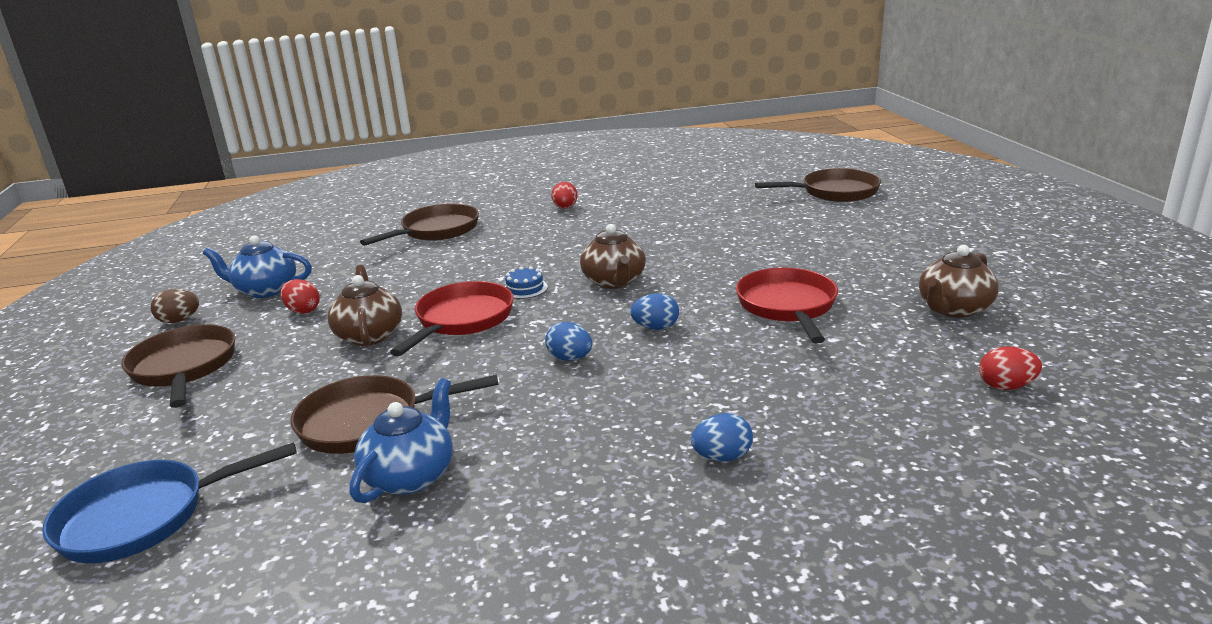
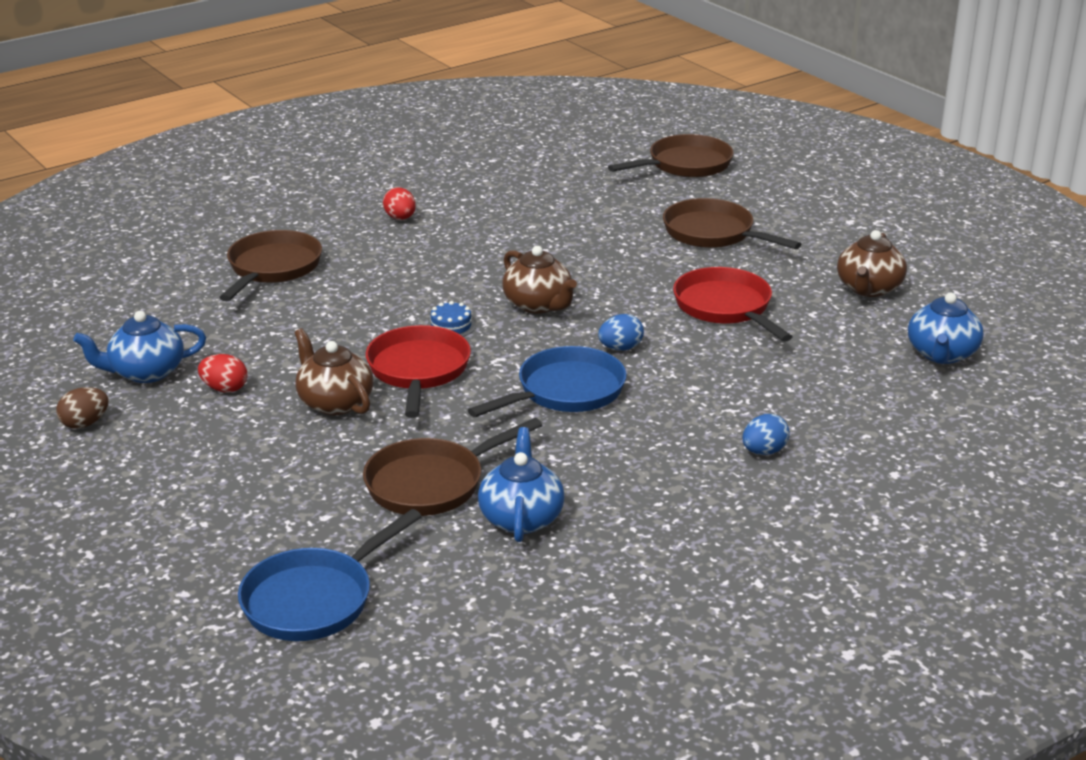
camera: 25 degrees left, 5 degrees up
(184, 368) = (167, 471): brown pan -> brown pan (713, 233)
(570, 358) = (565, 391): blue egg -> blue pan
(1006, 386) = (942, 354): red egg -> blue teapot

